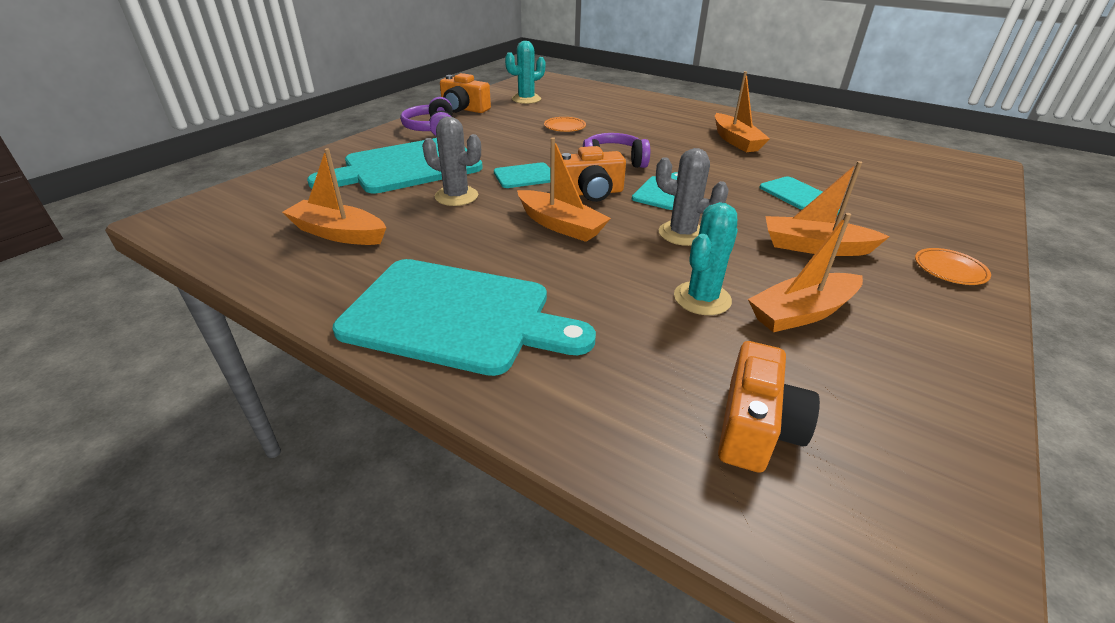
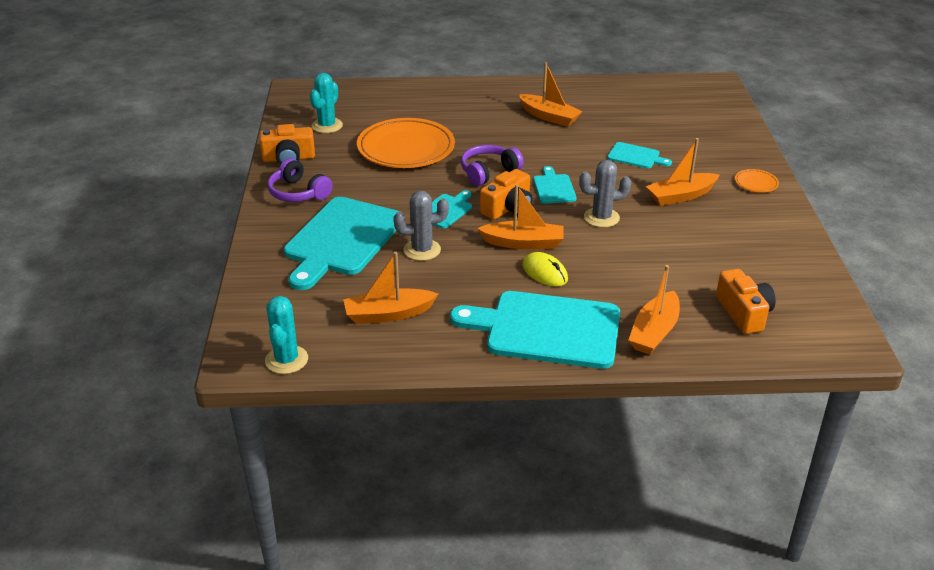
camera: 35 degrees left, 0 degrees up
(456, 316) = (546, 329): turquoise cutting board -> turquoise cutting board turned 150 degrees counterclockwise
(542, 259) = (545, 272): none -> yellow mouse
(565, 127) = (406, 148): orange plate -> orange plate, size x2.39
(702, 298) = (657, 258): turquoise cactus -> turquoise cactus (286, 360)
(801, 313) = (711, 244): orange boat -> orange boat (654, 332)

